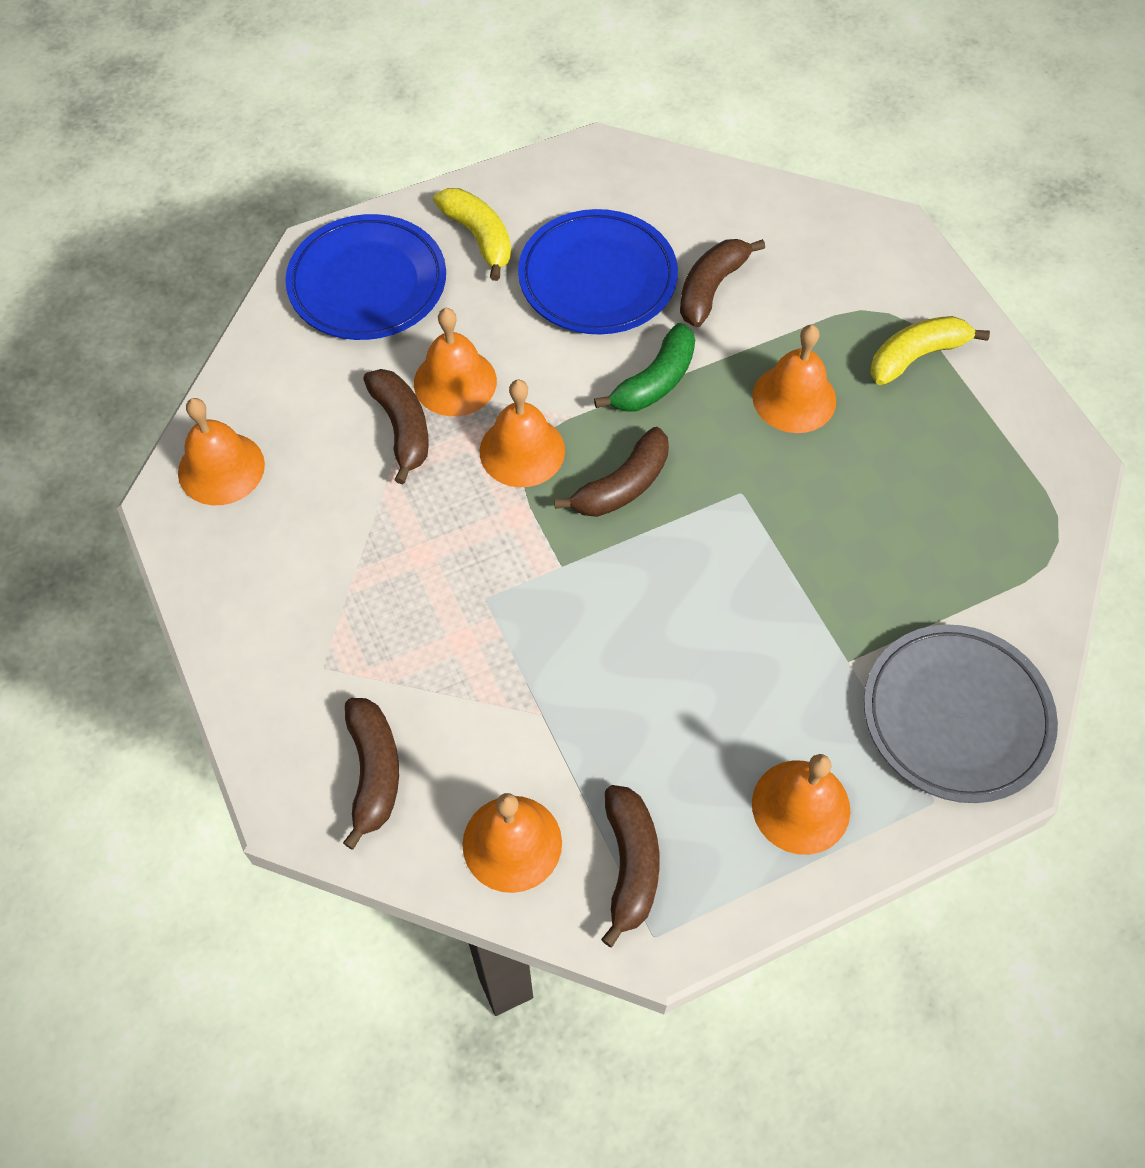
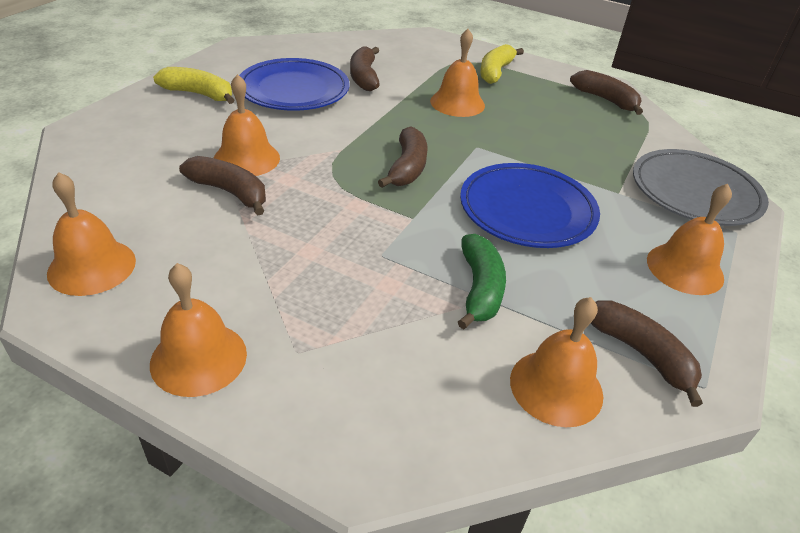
camera: 40 degrees left, 20 degrees down
(367, 283) = (135, 133): blue plate -> blue plate (527, 210)
(373, 772) = (407, 401): brown banana -> brown banana (606, 100)
(522, 451) = (326, 174): orange bell -> orange bell (198, 358)
(654, 381) = (375, 119): green banana -> green banana (479, 289)

